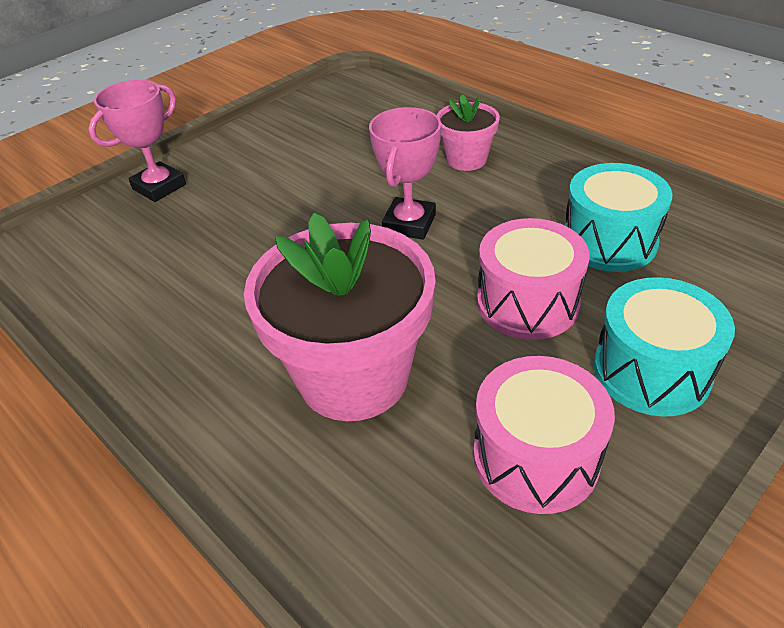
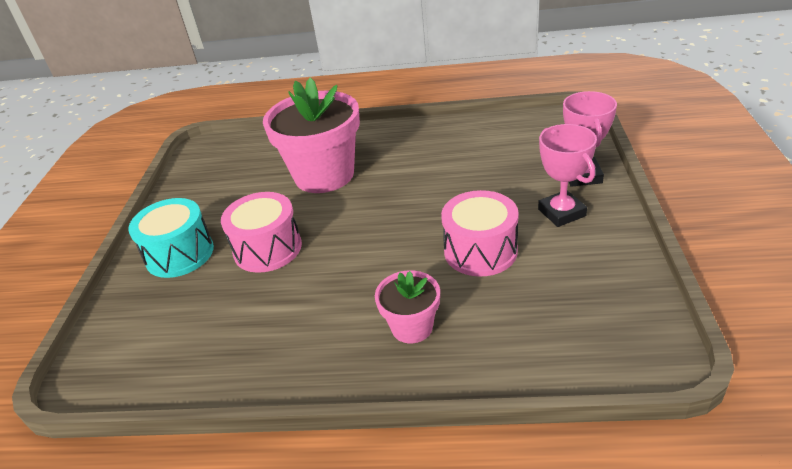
camera: 140 degrees right, 5 degrees down
(409, 224) = (388, 250): pink trophy -> pink trophy (561, 213)
(535, 457) = (219, 196): pink drum -> pink drum (480, 251)
(609, 241) = (240, 318): turquoise drum -> none

